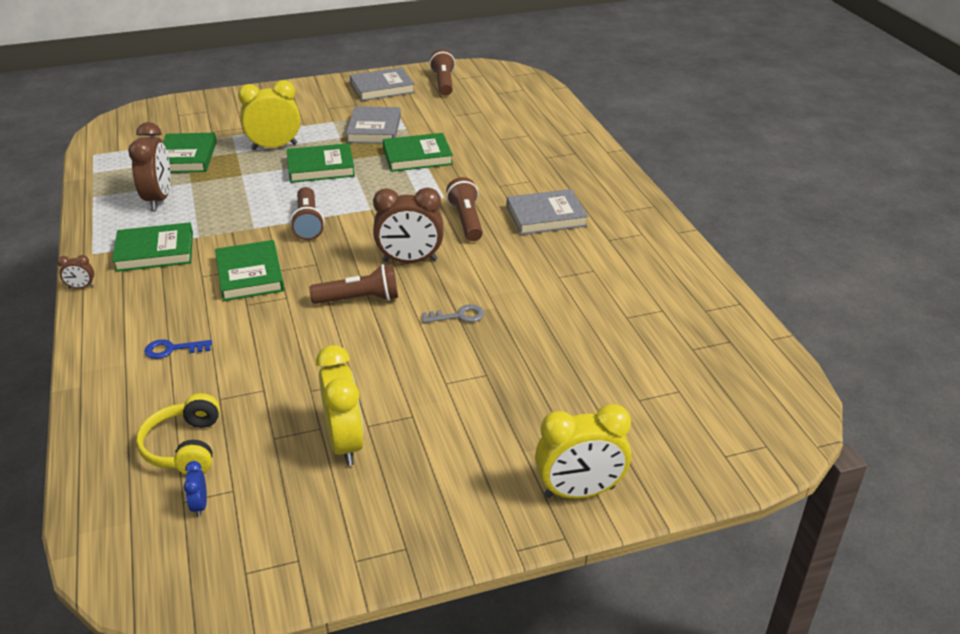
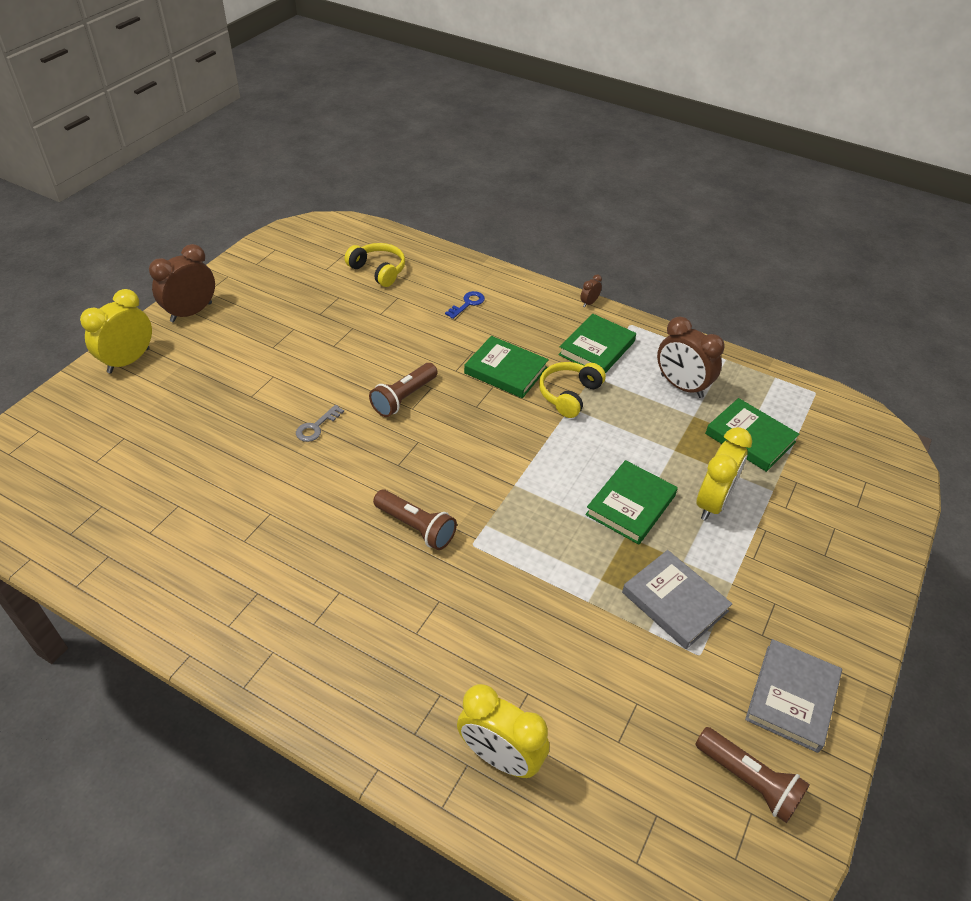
camera: 135 degrees right, 10 degrees up
(200, 505) = (332, 257): blue clock -> none
(239, 235) = (569, 394): none -> yellow headphones
(308, 223) = (538, 437): brown flashlight -> none
(345, 443) = (295, 314): yellow clock -> yellow clock (500, 757)
(410, 261) = (410, 452): brown clock -> brown clock (191, 312)
(417, 156) = (572, 588): green book -> none
(546, 216) = (347, 585): grey book -> none

